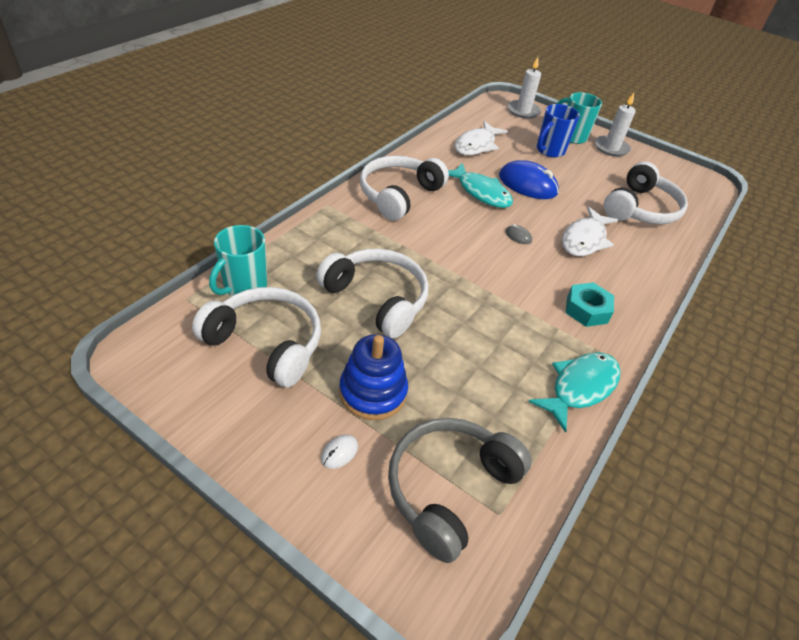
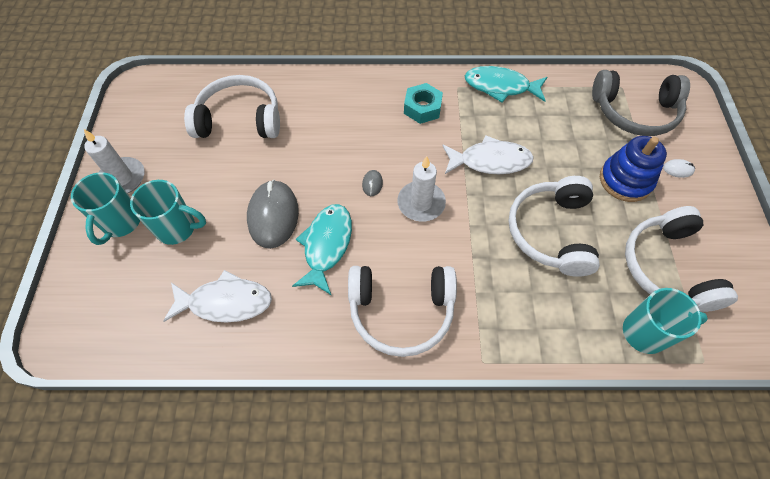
camera: 120 degrees left, 15 degrees up
(523, 111) = (81, 301): white candle -> white candle (421, 203)
(527, 184) = (273, 215): blue mouse -> grey mouse
(549, 150) = (177, 228): blue mug -> turquoise mug
(584, 239) = (330, 139): white fish -> white fish (490, 161)

